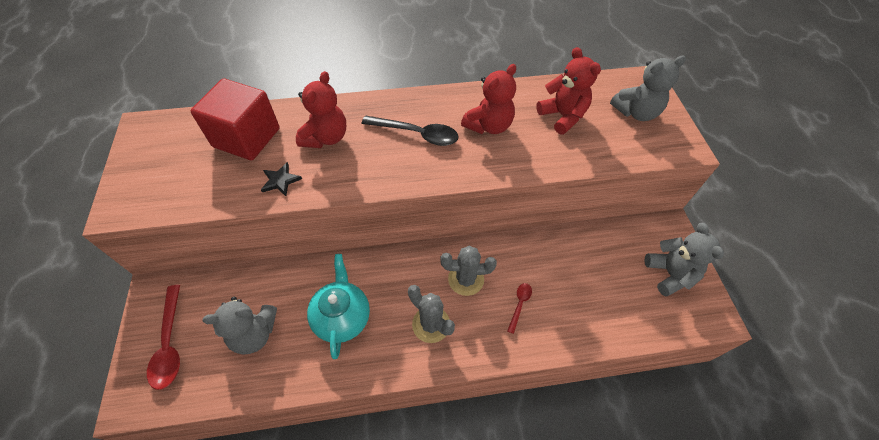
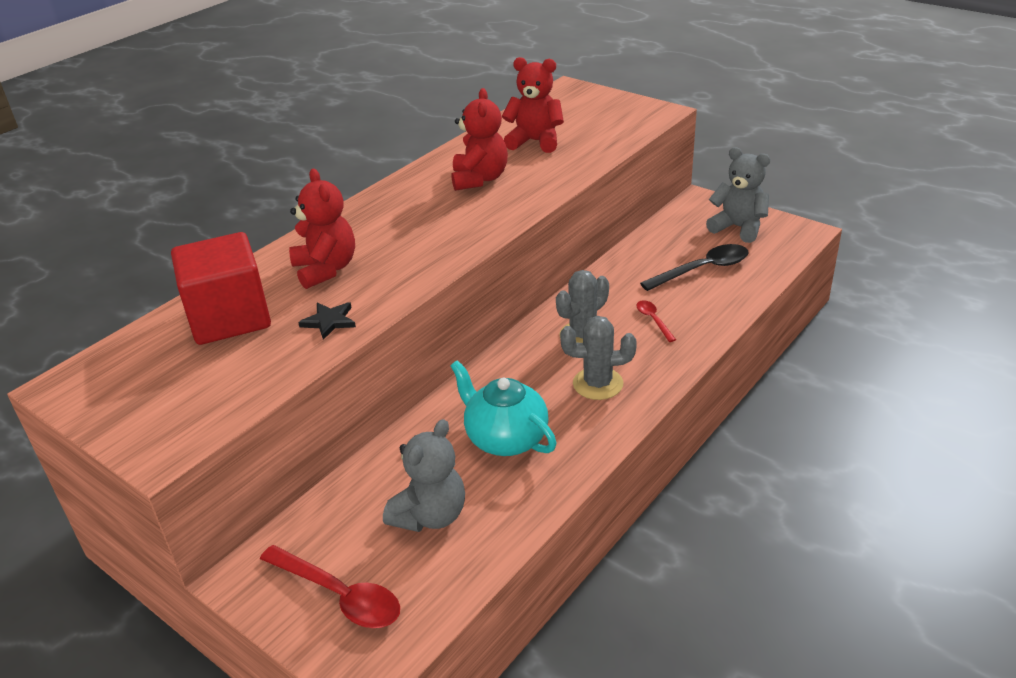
camera: 40 degrees left, 20 degrees down
(417, 134) = (420, 218): black spoon -> black spoon (703, 269)
(636, 112) = (591, 110): grey teddy bear -> none

